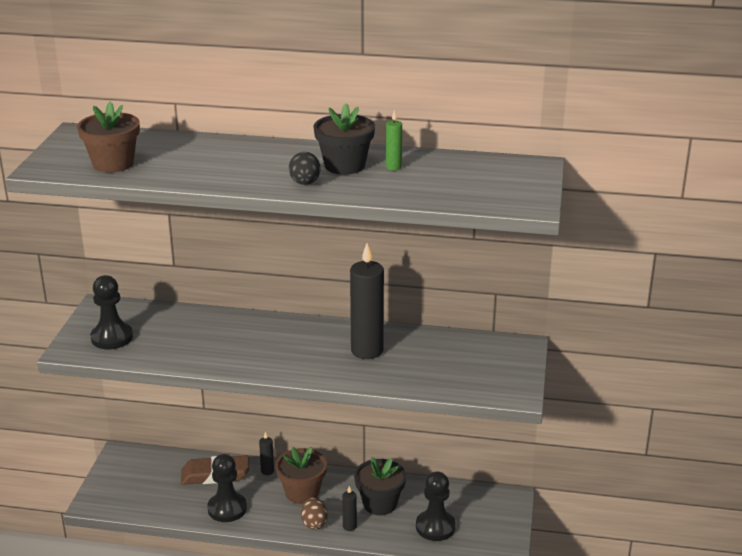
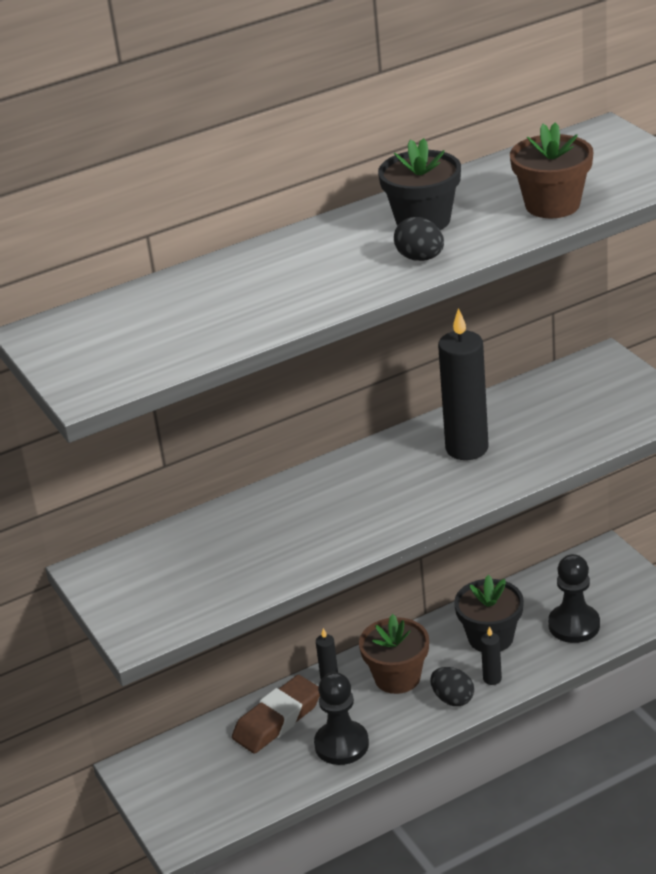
camera: 35 degrees left, 5 degrees up
(112, 337) = (166, 595): black pawn -> none
(113, 164) = (163, 343): brown flower pot -> brown flower pot (552, 205)
(314, 523) = (453, 699): brown egg -> black egg
(393, 167) = (474, 198): green candle -> none

